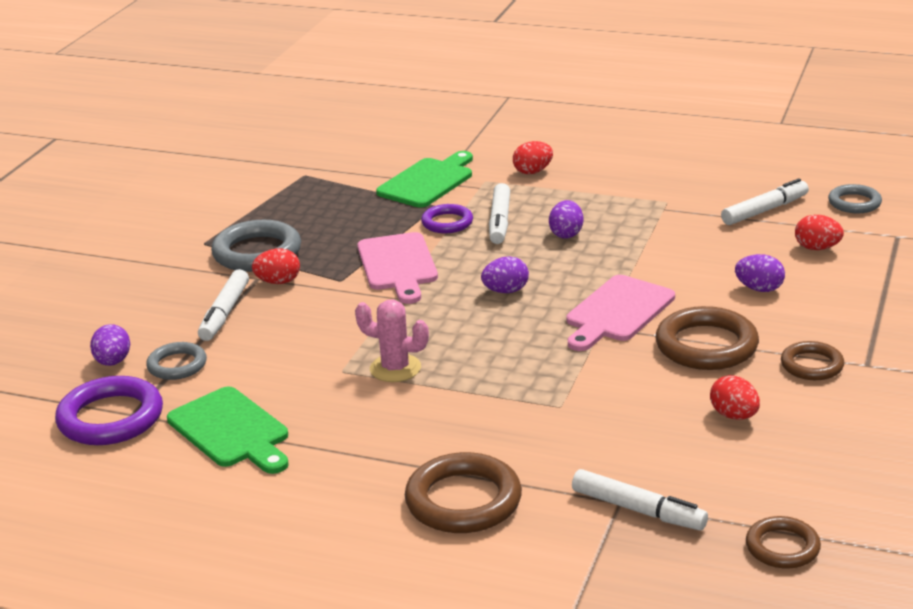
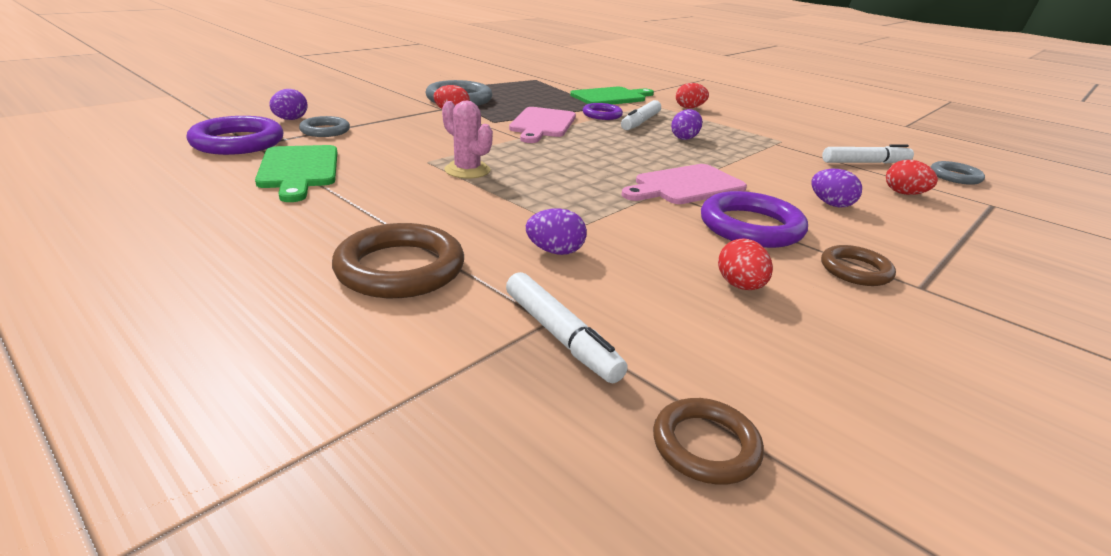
camera: 20 degrees right, 0 degrees up
(225, 313) = (396, 117): white marker -> none
(505, 291) = (605, 153): purple egg -> purple egg (555, 251)
(706, 345) = (751, 227): brown ring -> purple ring

